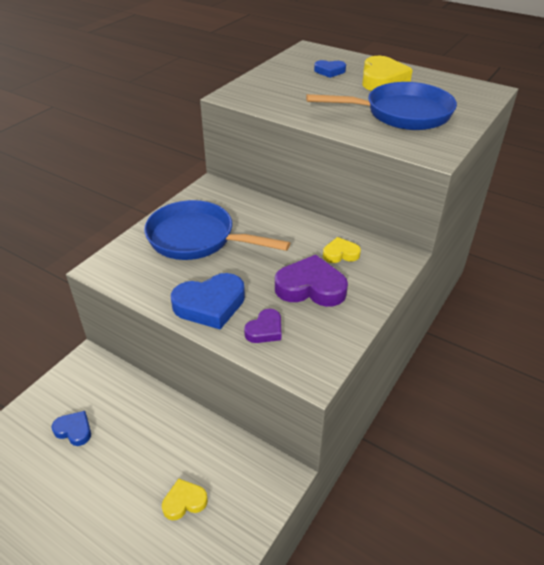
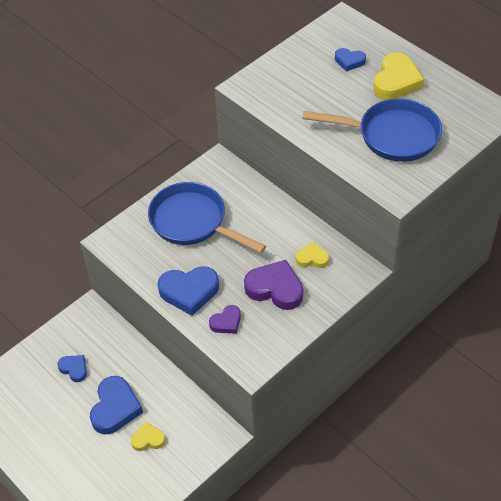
camera: 15 degrees right, 10 degrees up
(134, 469) = (115, 408): none -> blue heart

